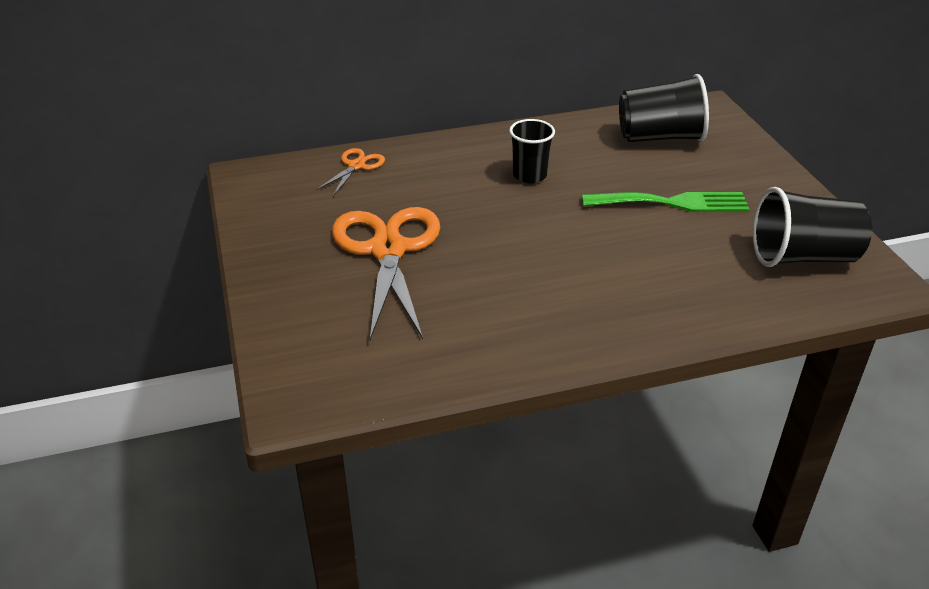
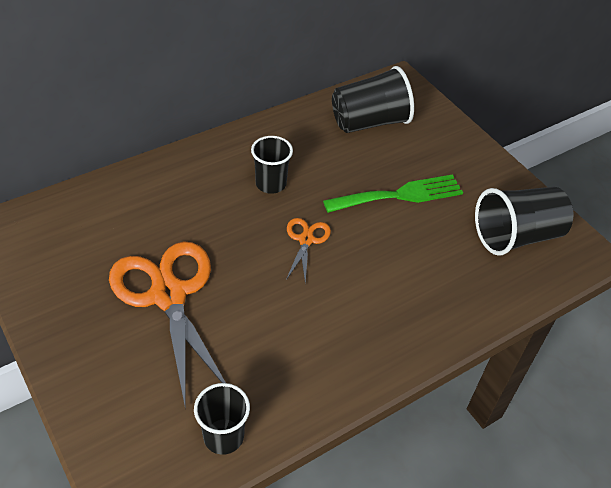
camera: 20 degrees left, 10 degrees up
(356, 166) = (108, 198): orange scissors -> orange scissors (306, 240)
(401, 372) = (223, 436): none -> black cup

